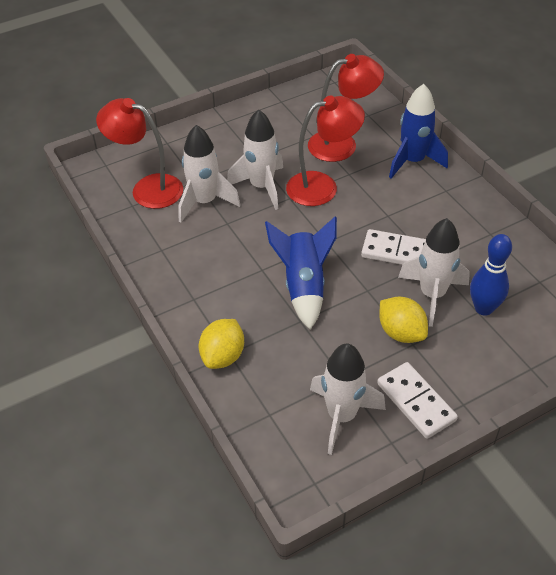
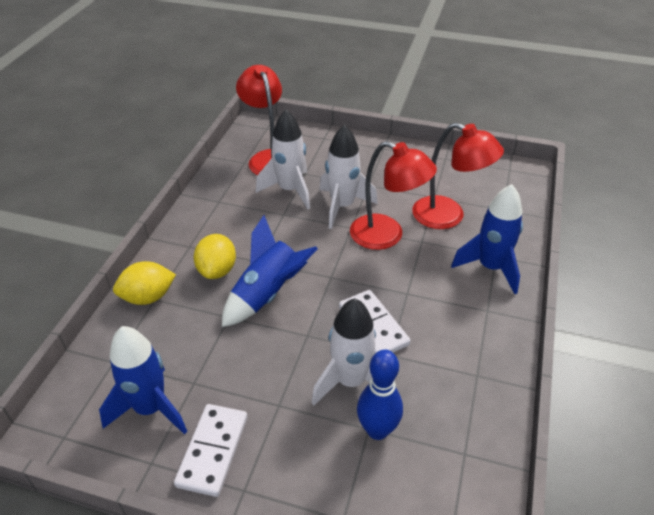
camera: 45 degrees right, 5 degrees down
(341, 416) = (150, 408): white rocket -> blue rocket
(401, 332) = (283, 388): yellow lemon -> yellow lemon (217, 270)

